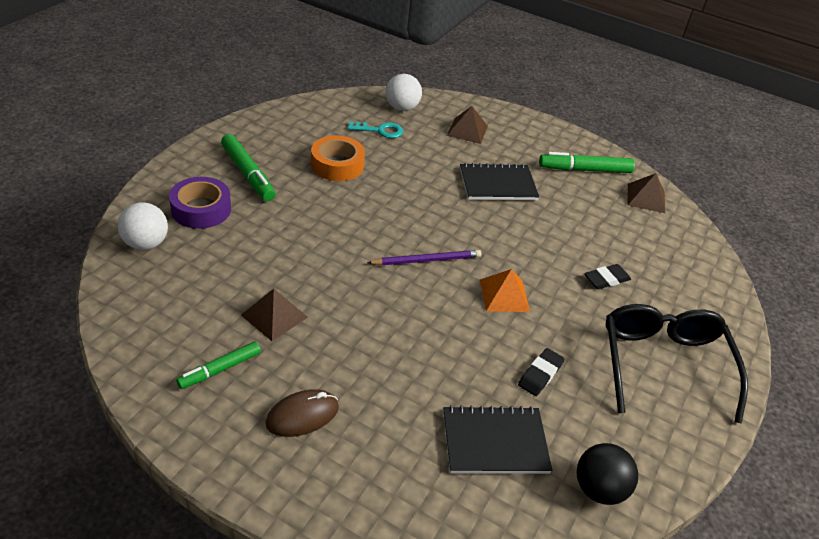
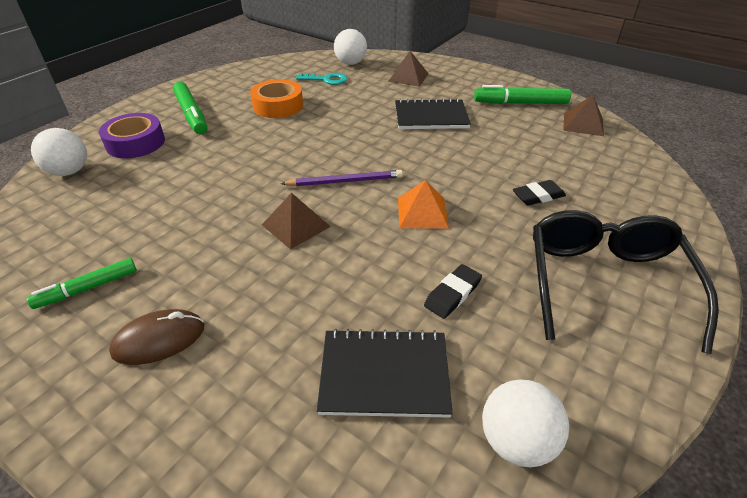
camera: 10 degrees right, 0 degrees up
(274, 316) = (168, 234): brown pyramid -> brown pyramid (296, 225)
(599, 489) = (516, 441): black ball -> white ball

